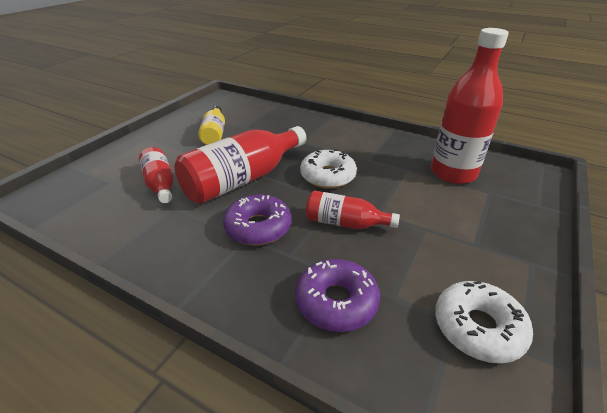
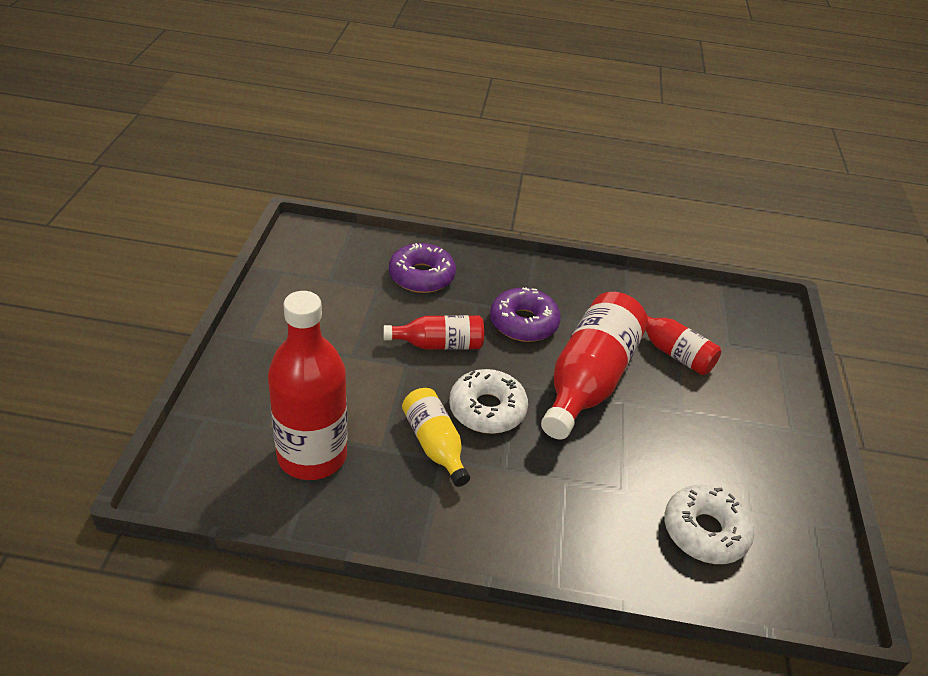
camera: 155 degrees right, 5 degrees up
(214, 134) = (712, 465): yellow bottle -> yellow bottle (434, 444)
(478, 328) = (311, 278): white donut -> white donut (704, 531)

